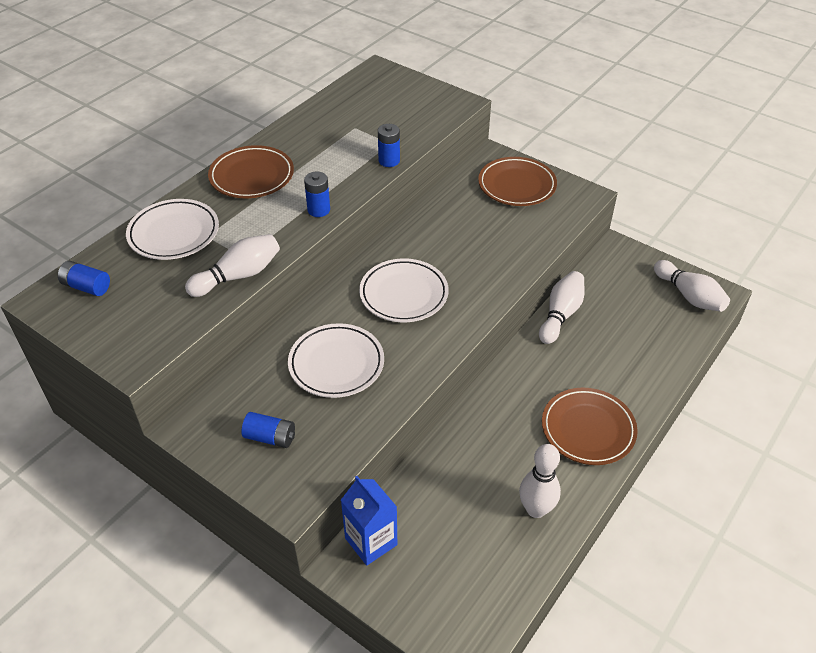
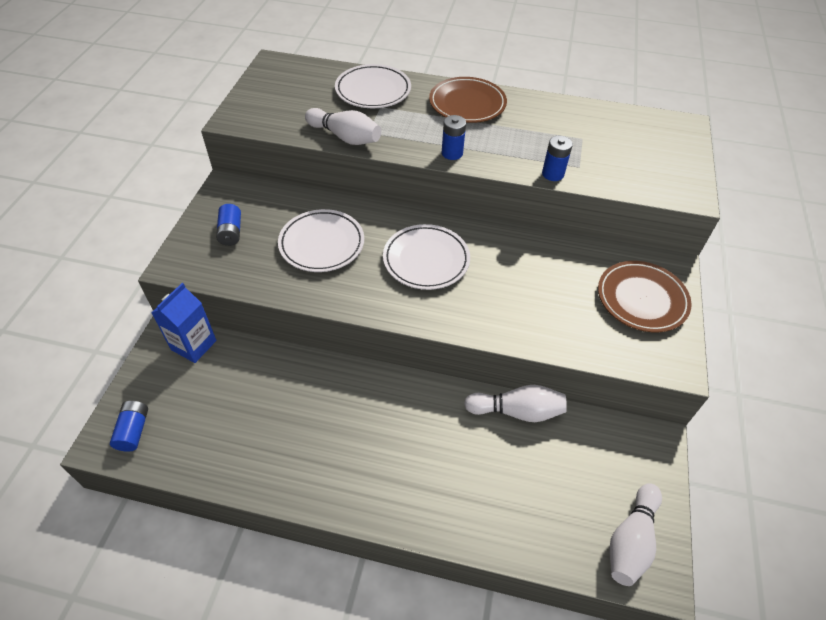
camera: 65 degrees right, 5 degrees up
(86, 287) = (295, 74): blue battery -> blue battery (133, 431)
(536, 509) = (260, 456): white bowling pin -> none
(588, 429) = (373, 477): brown plate -> none

